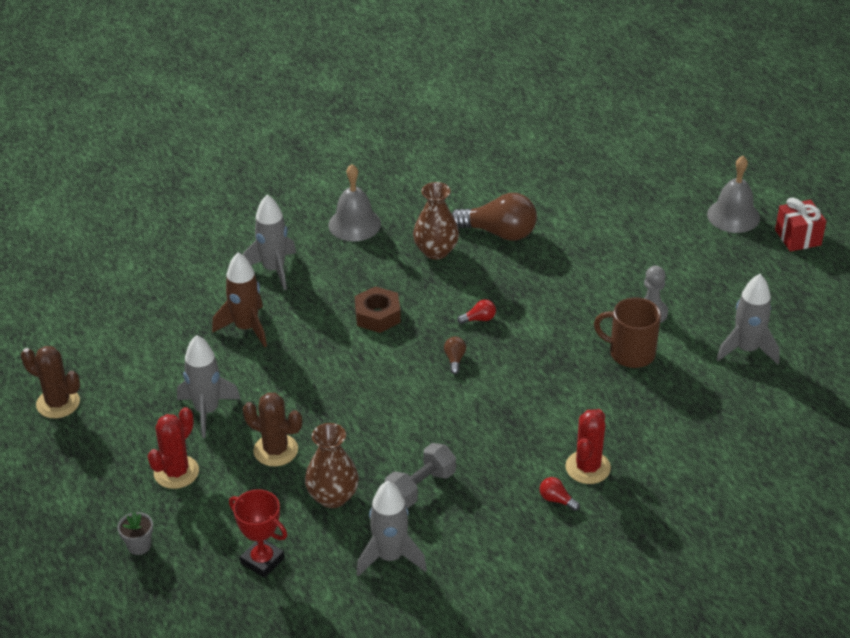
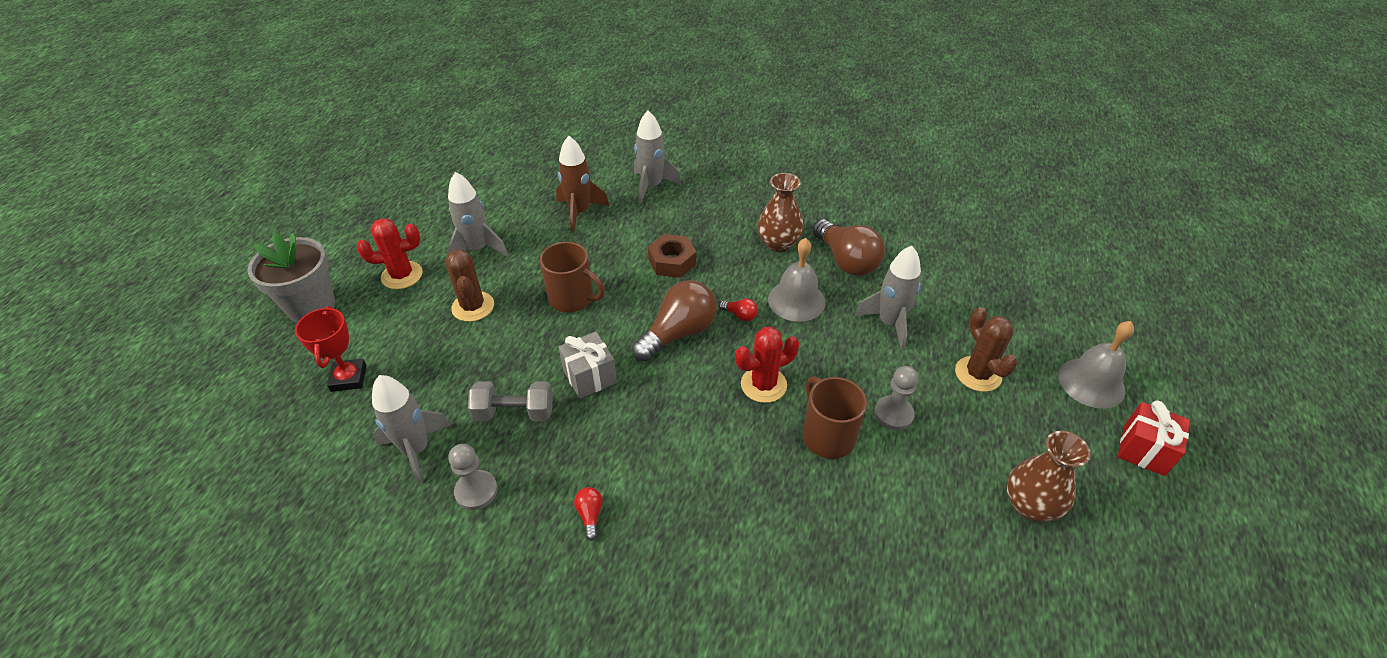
camera: 45 degrees right, 5 degrees up
(58, 403) = (416, 186): brown cactus -> brown cactus (978, 374)
(139, 546) = (311, 306): grey flower pot -> grey flower pot, size x2.21
(333, 497) = (454, 369): brown vase -> brown vase (1030, 505)
(343, 391) = (572, 298): none -> brown mug
(354, 224) = (747, 189): grey bell -> grey bell (796, 300)
(436, 429) = (589, 376): none -> grey gift
(454, 359) = (679, 333): brown light bulb -> brown light bulb, size x2.33
(468, 544) = (476, 491): none -> grey pawn
(588, 467) = (653, 509): red cactus -> red cactus (763, 384)
(746, 350) = (947, 520): grey rocket -> grey rocket (889, 323)

